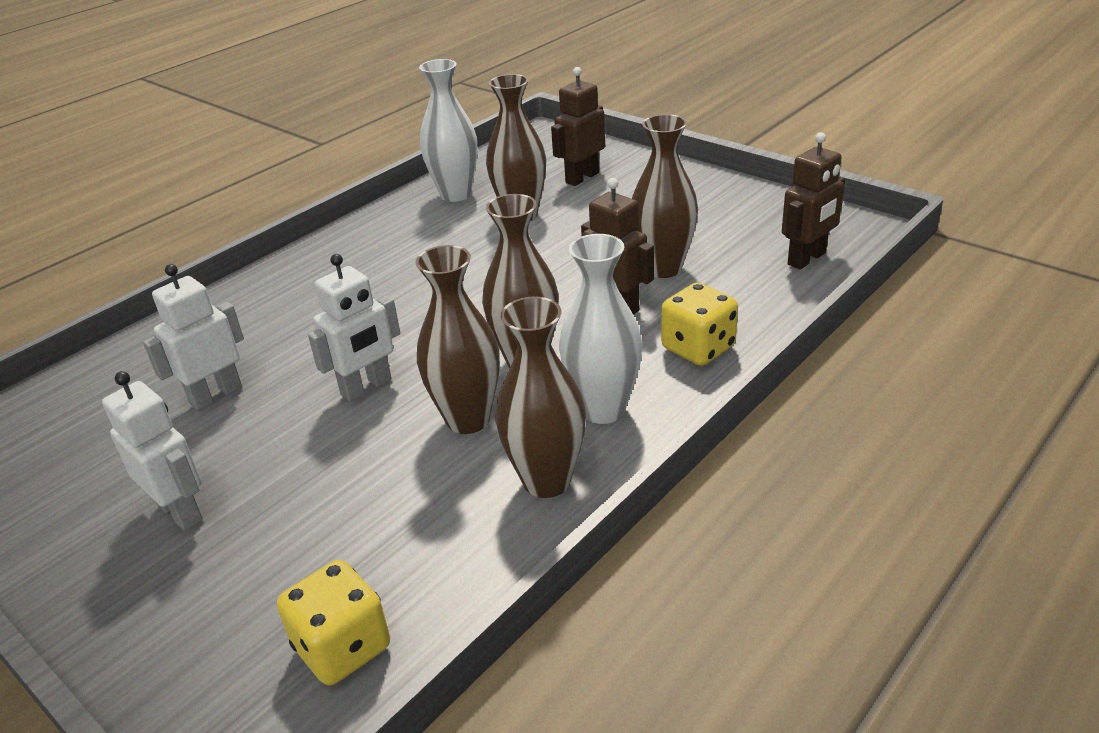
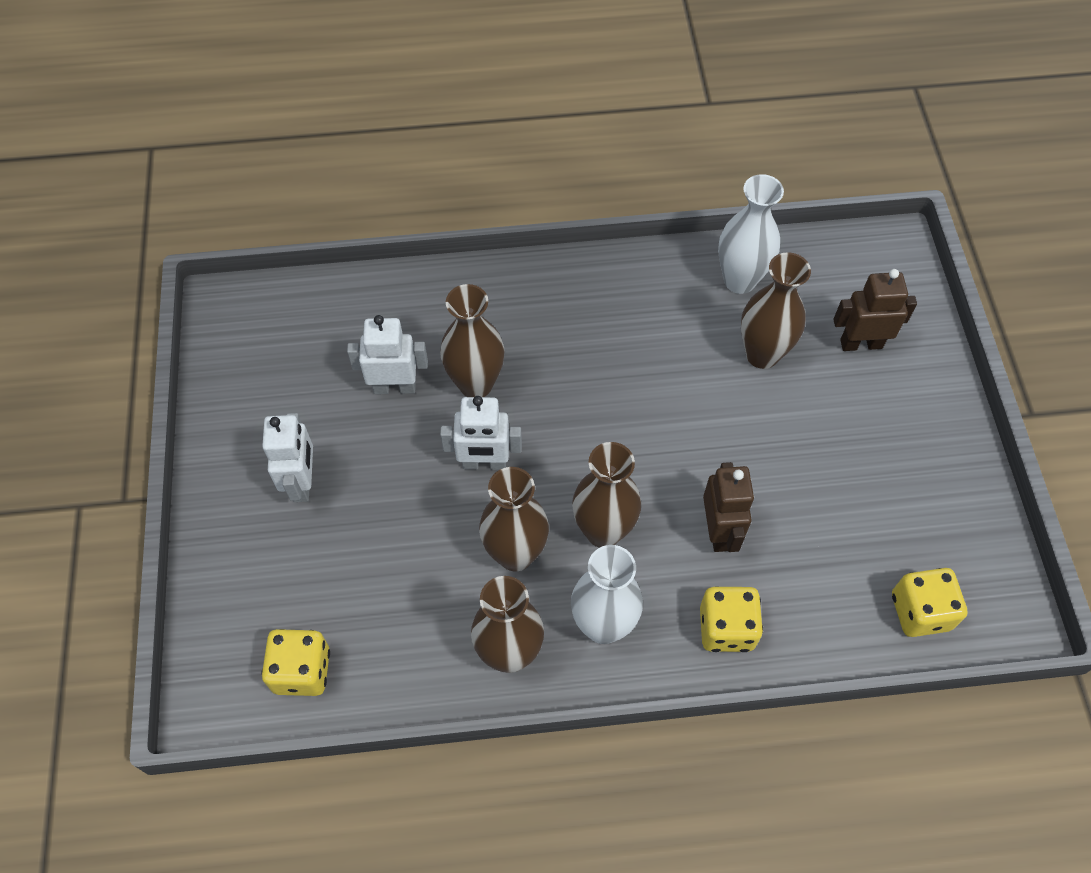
camera: 40 degrees right, 25 degrees up
(663, 268) = (798, 519): brown vase -> brown vase (476, 384)
(807, 259) = (920, 611): brown robot -> yellow dice

